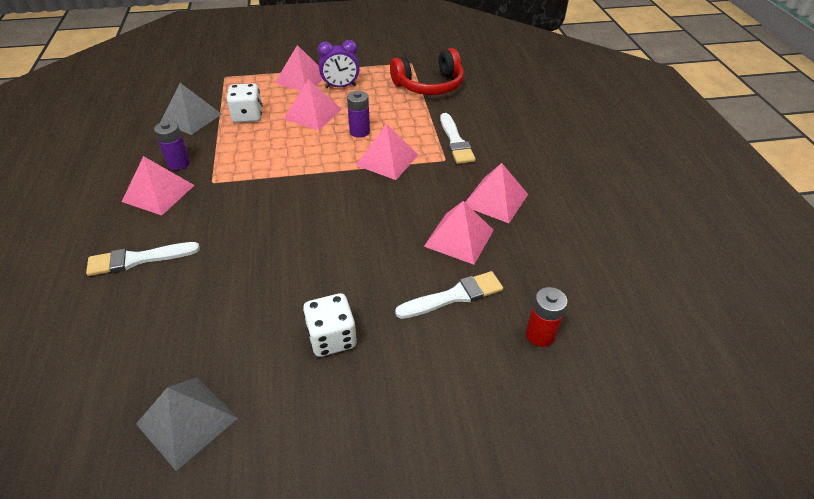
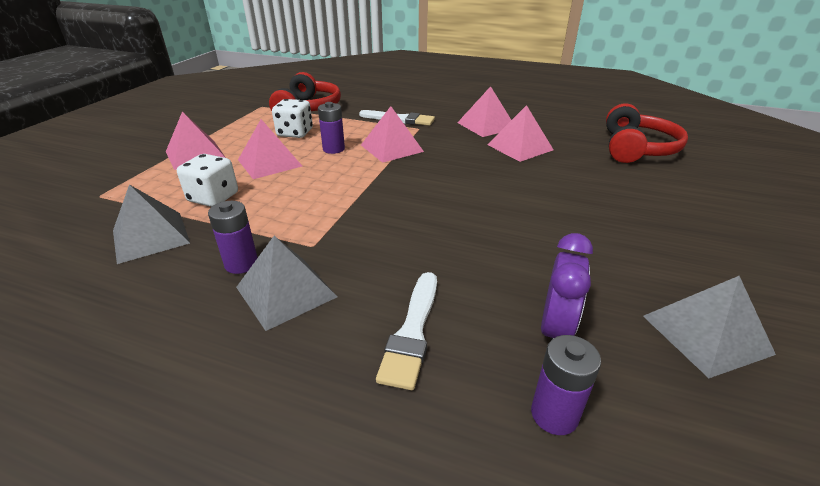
camera: 60 degrees left, 10 degrees down
(83, 343) = (554, 414): none -> purple battery
(158, 193) = (286, 292): pink pyramid -> grey pyramid
(332, 338) = (611, 225): white dice -> white dice (295, 133)
(340, 86) = (245, 140): purple clock -> purple clock (555, 329)
(454, 296) = (584, 165): white brush -> none
(540, 335) = (636, 148): red battery -> red headphones

